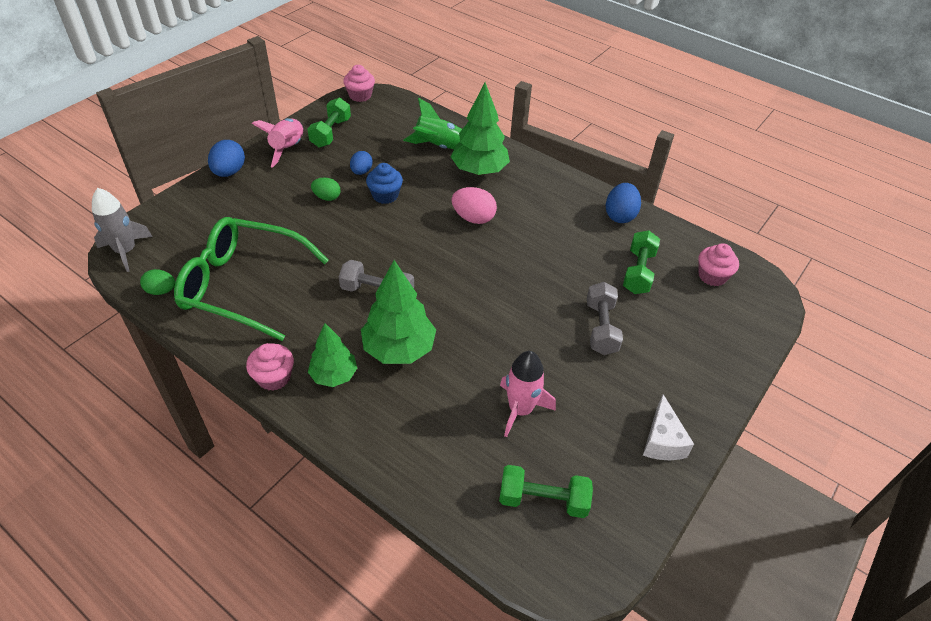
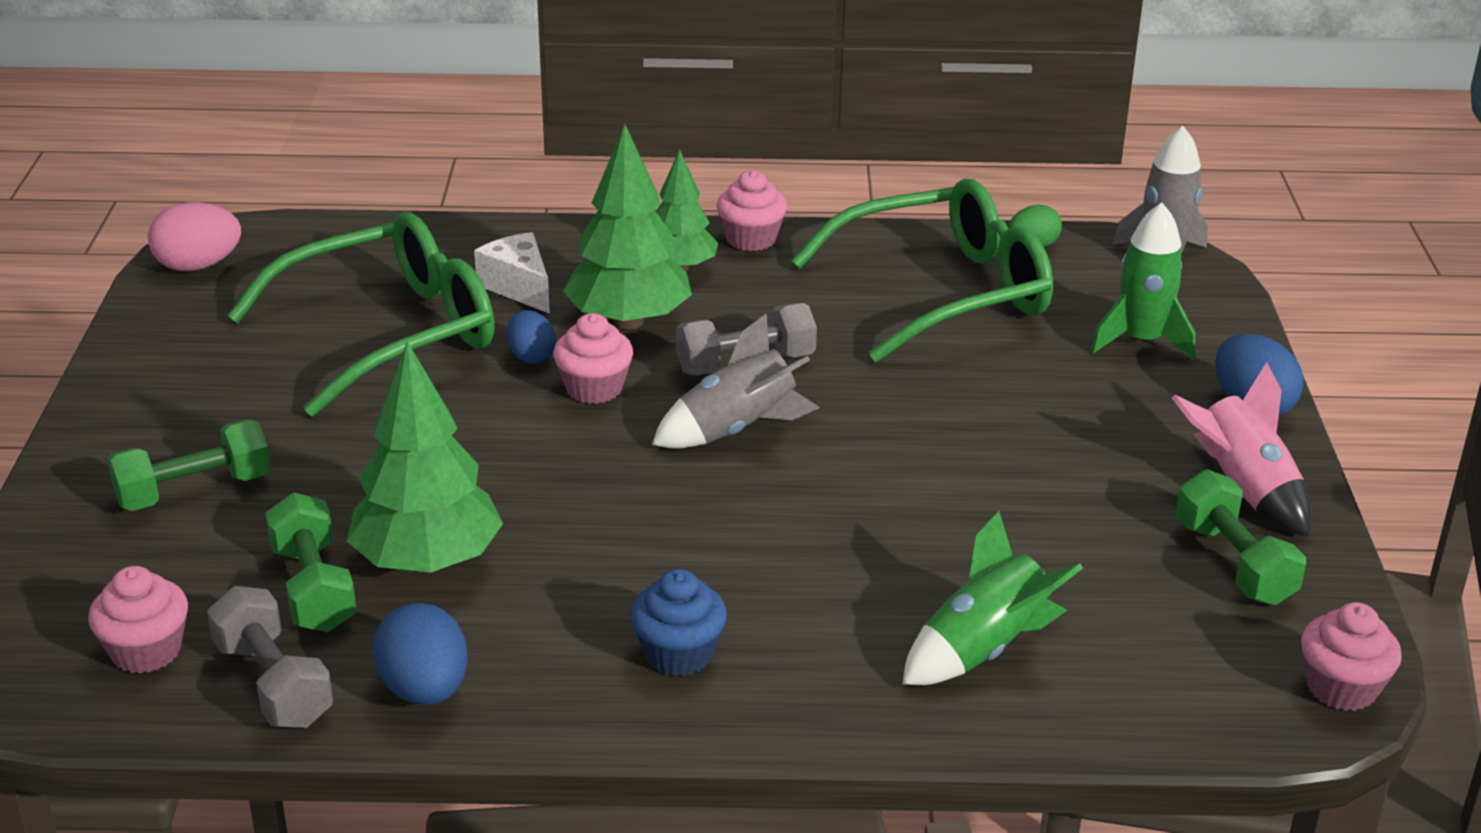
camera: 145 degrees right, 15 degrees down
(213, 217) = (1141, 341): none -> green rocket
(327, 197) = (1029, 446): green egg -> none
(361, 172) = (1047, 518): blue egg -> blue egg (531, 356)
(385, 195) = (939, 498): blue cupcake -> blue cupcake (678, 654)
(420, 260) = (736, 430): none -> grey rocket
(454, 314) = (594, 388): none -> pink cupcake
(473, 218) = (727, 537): pink egg -> pink egg (198, 266)
(479, 171) = (828, 639): green tree -> green tree (427, 562)
(520, 409) = (390, 333): pink rocket -> green glasses
(543, 500) = (295, 276): green dumbbell -> green dumbbell (194, 491)
(601, 328) = (332, 470): grey dumbbell -> grey dumbbell (273, 684)
(662, 441) = (155, 380): white cheese -> white cheese (519, 287)

